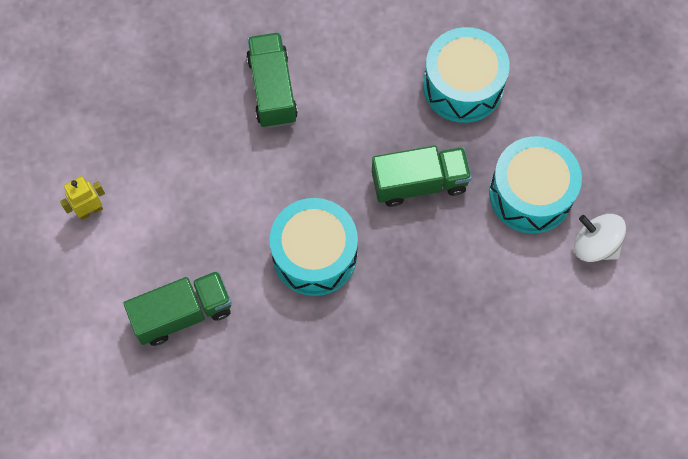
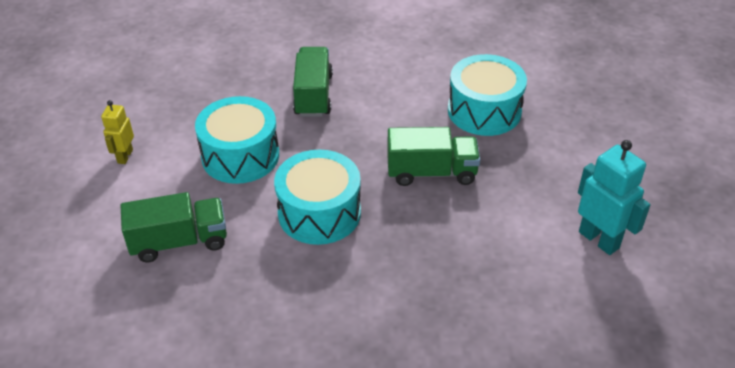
camera: 10 degrees right, 25 degrees down
(90, 210) = (125, 156): yellow robot -> yellow robot turned 60 degrees counterclockwise
(530, 194) = (538, 192): turquoise drum -> turquoise drum (240, 156)
(595, 245) = (599, 239): white spinning top -> turquoise robot

